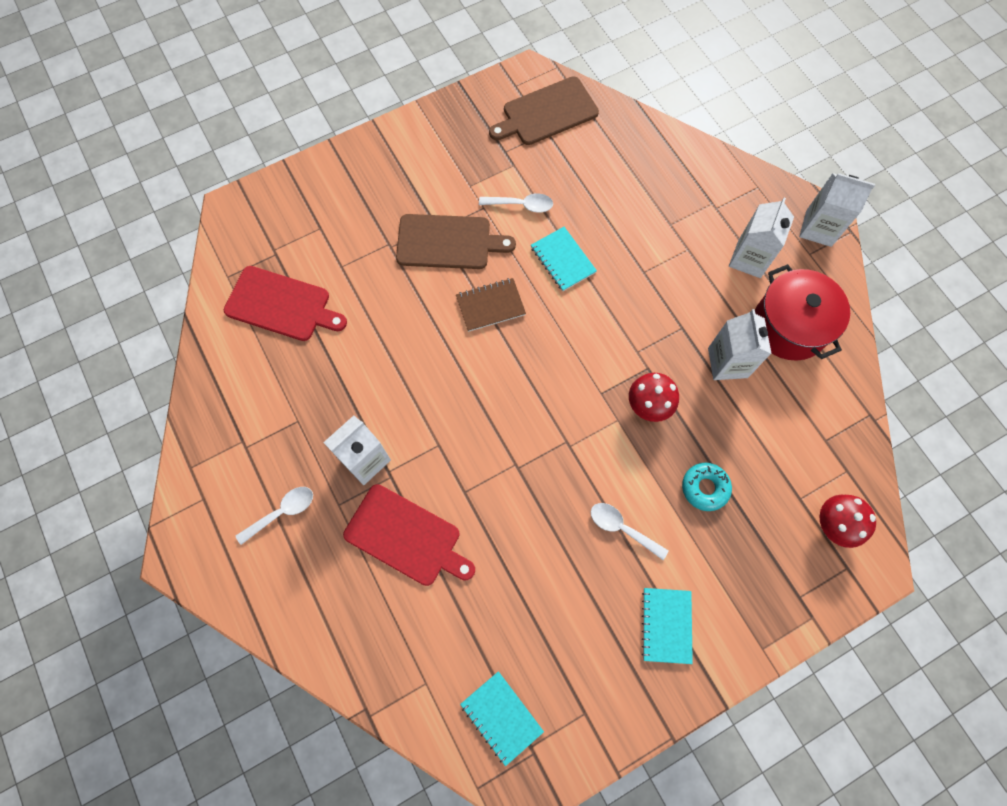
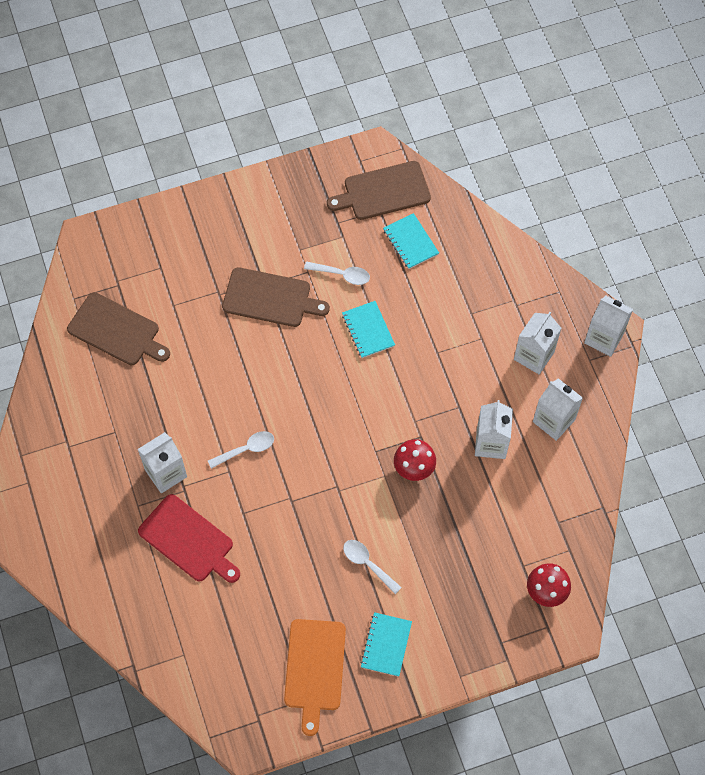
camera: 10 degrees right, 5 degrees down
(281, 305) = (116, 331): red cutting board -> brown cutting board
(282, 512) = (91, 504): white spoon -> white spoon (246, 449)
(490, 306) = (296, 361): brown notebook -> none
(501, 717) = (239, 690): turquoise notebook -> turquoise notebook (411, 242)
(588, 672) = (315, 669): none -> orange cutting board
(705, 488) = (444, 543): turquoise donut -> none
(789, 326) = (553, 421): red pot -> white carton

